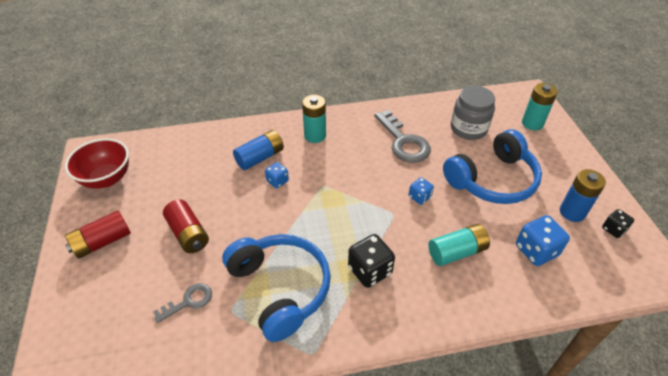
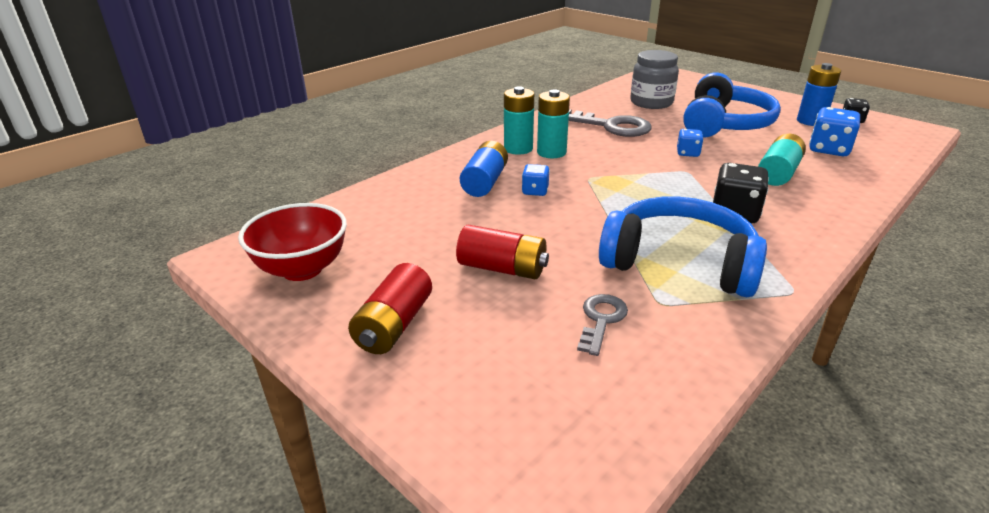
camera: 35 degrees left, 15 degrees down
(532, 123) = (694, 86): turquoise battery -> turquoise battery (551, 152)

